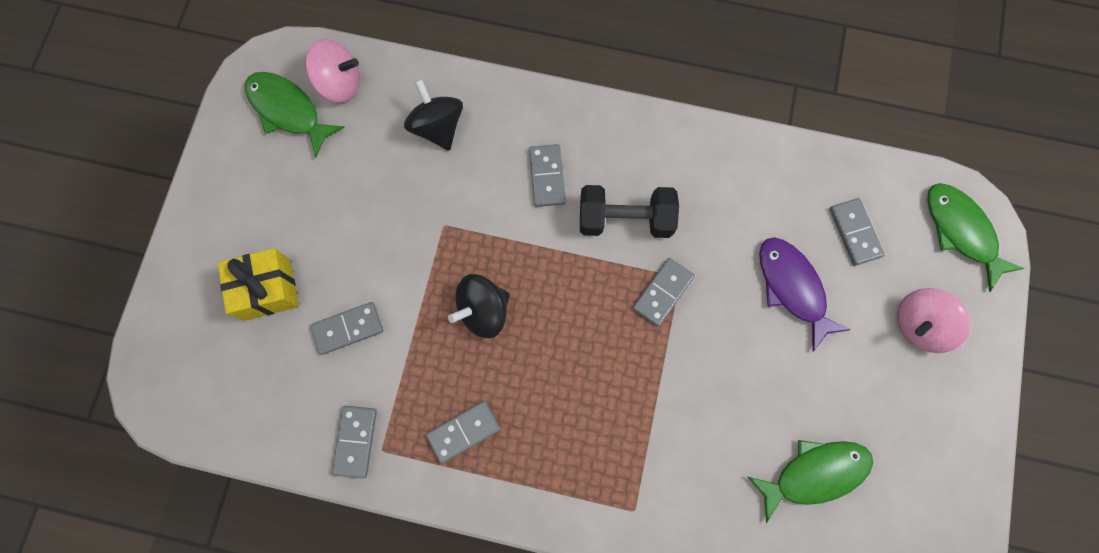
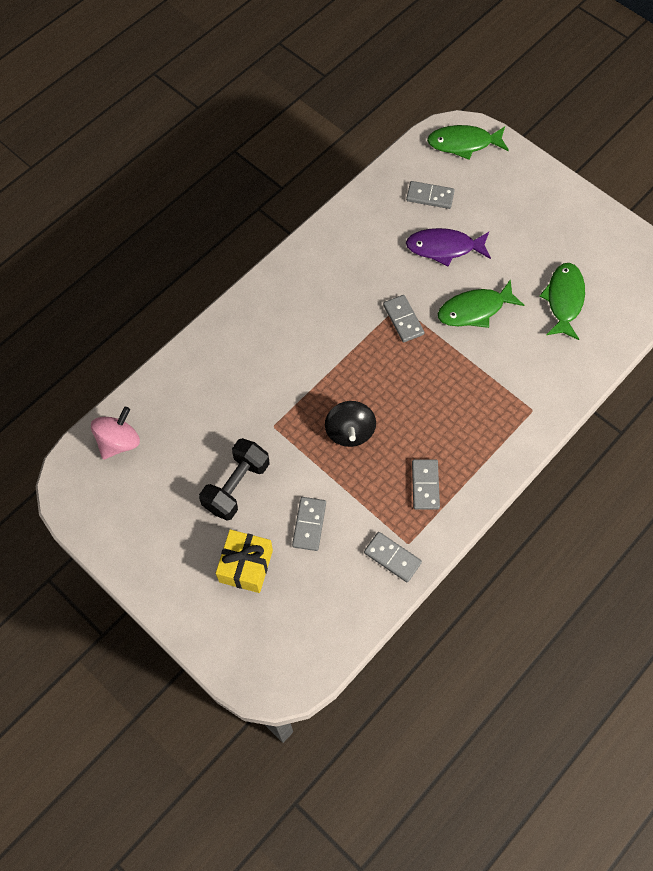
camera: 60 degrees left, 10 degrees down
(288, 111) = (116, 487): green fish -> green fish (475, 310)
(437, 127) = (198, 394): black spinning top -> none
(547, 176) = (280, 345): grey domino -> none
(625, 219) = (340, 315): black dumbbell -> black dumbbell (236, 486)
(919, 324) = (506, 196): pink spinning top -> none

